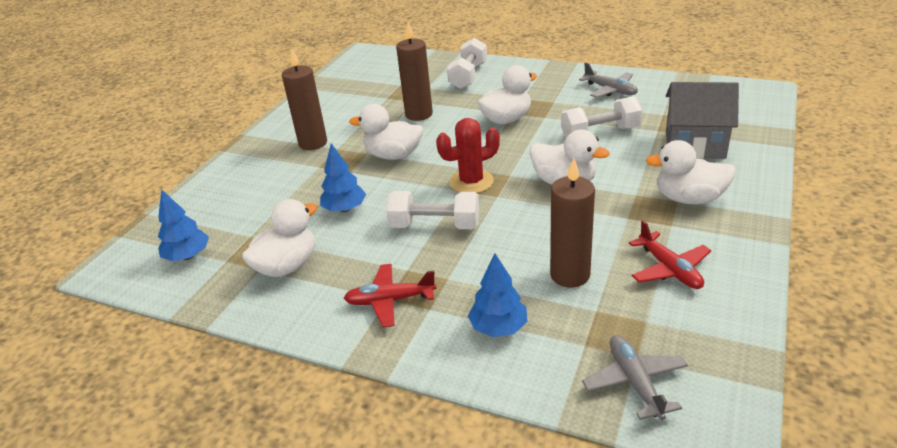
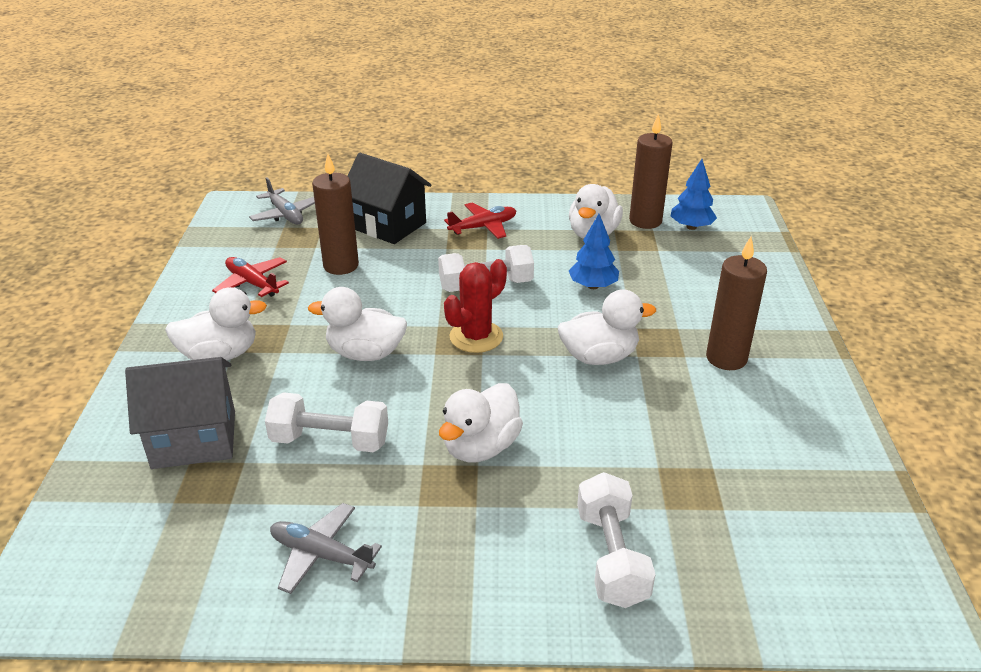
camera: 155 degrees right, 0 degrees up
(419, 114) = (625, 436): brown candle -> brown candle (645, 221)
(498, 327) = (388, 225): blue tree -> black house
(600, 133) = (330, 441): white dumbbell -> white dumbbell turned 45 degrees clockwise

